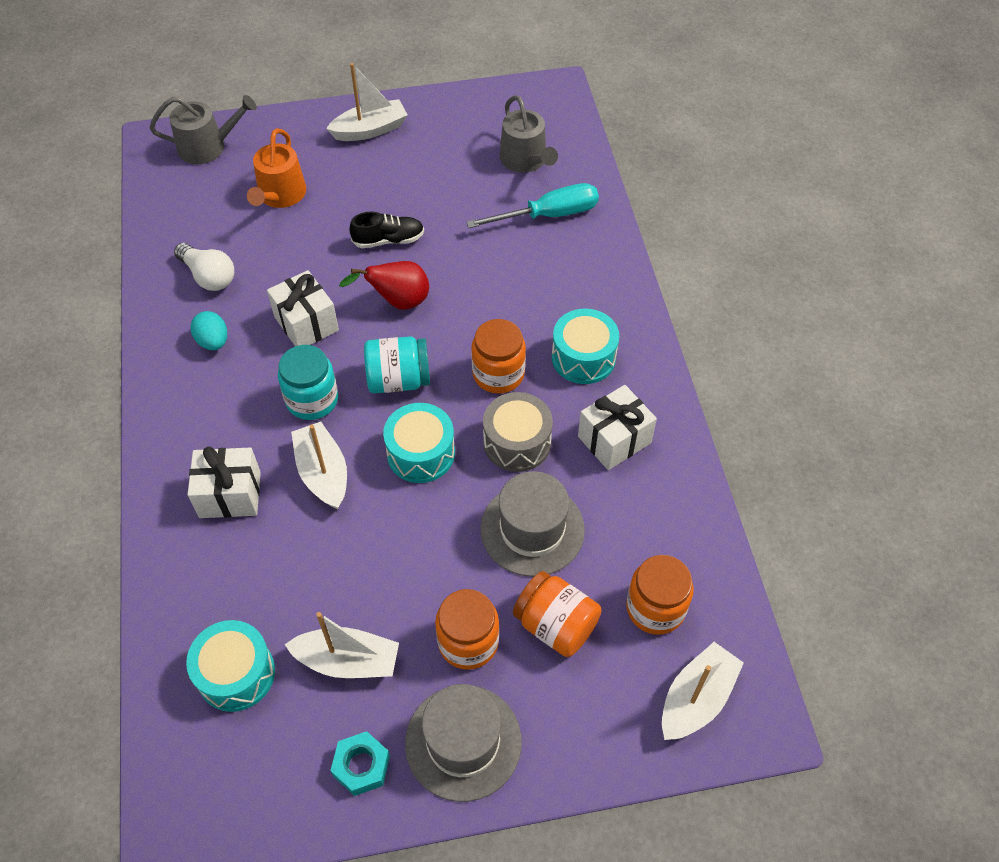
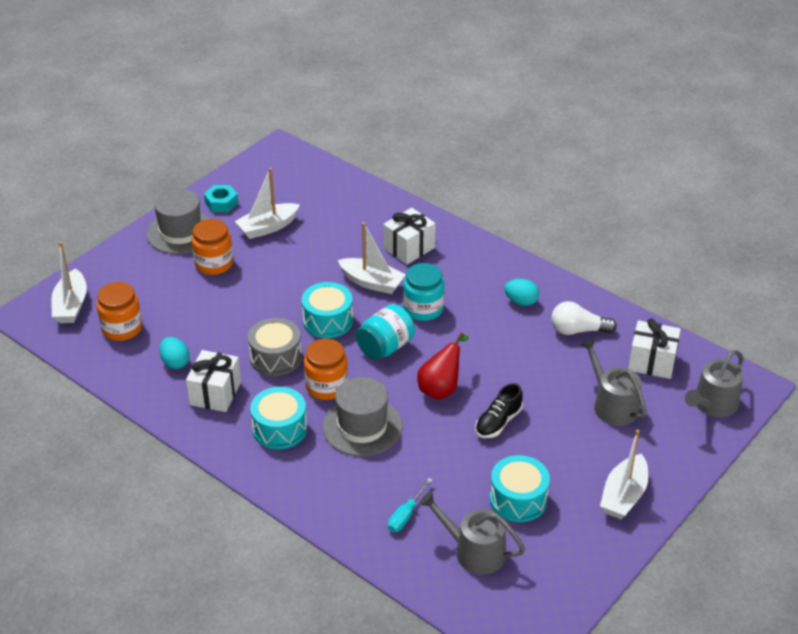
camera: 140 degrees right, 15 degrees down
(236, 674) = (316, 197): turquoise drum -> turquoise drum (518, 499)
(280, 195) = (612, 405): orange watering can -> grey watering can
(306, 323) = (481, 342): white gift -> white gift (651, 362)
(532, 529) = (225, 323): grey hat -> grey hat (362, 426)
(548, 215) = (406, 515): turquoise screwdriver -> turquoise screwdriver, size x0.57
(556, 625) = (173, 293): orange jar -> none
(627, 510) = (175, 362): none -> turquoise egg

